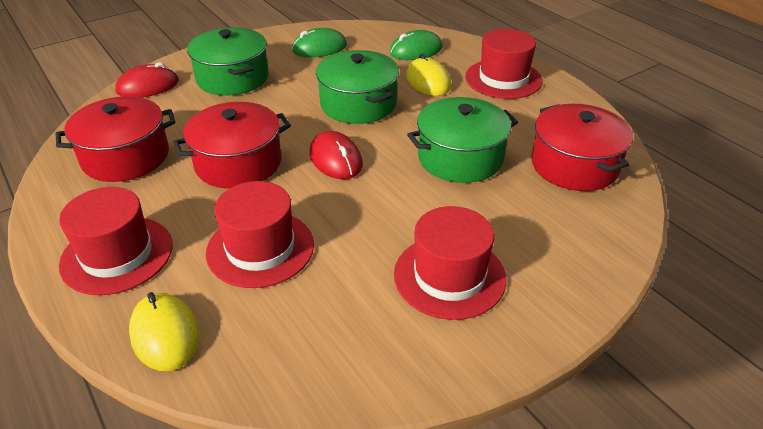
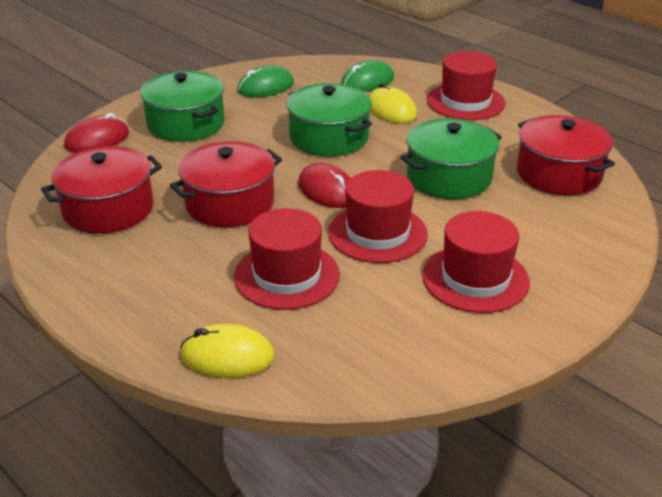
camera: 10 degrees left, 5 degrees down
(117, 254) = (145, 296): red hat -> red hat (377, 233)
(165, 334) = (227, 356): yellow mouse -> yellow mouse turned 45 degrees counterclockwise

